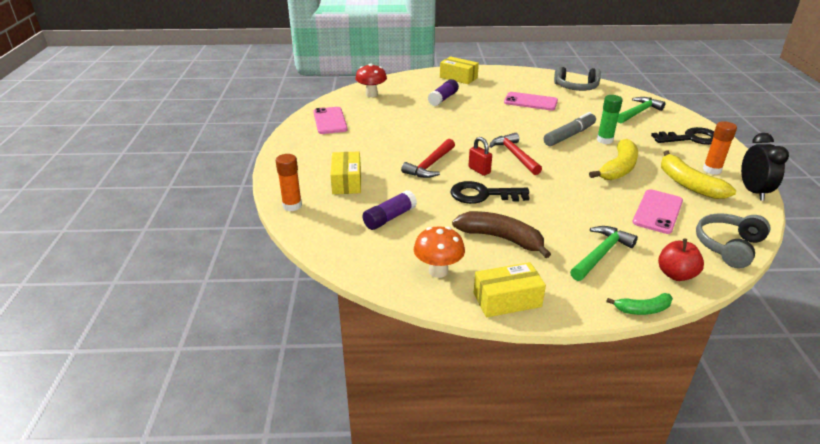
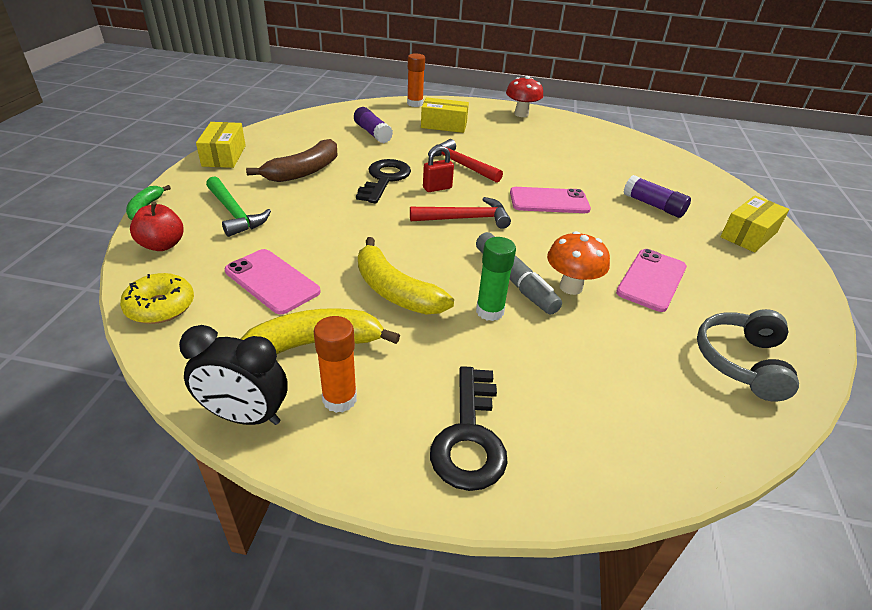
camera: 100 degrees right, 5 degrees up
(330, 121) = (579, 132): pink phone -> pink phone (549, 201)
(371, 94) = (661, 161): red mushroom -> red mushroom (521, 114)
(438, 271) = (284, 139): orange mushroom -> orange mushroom (570, 287)
(638, 112) = (609, 409): green hammer -> none
(728, 246) = (160, 307): grey headphones -> yellow donut

